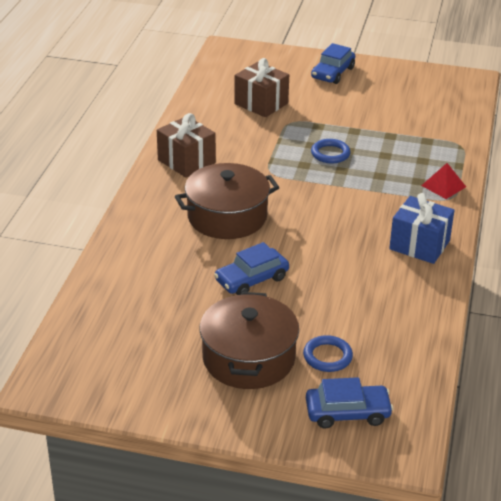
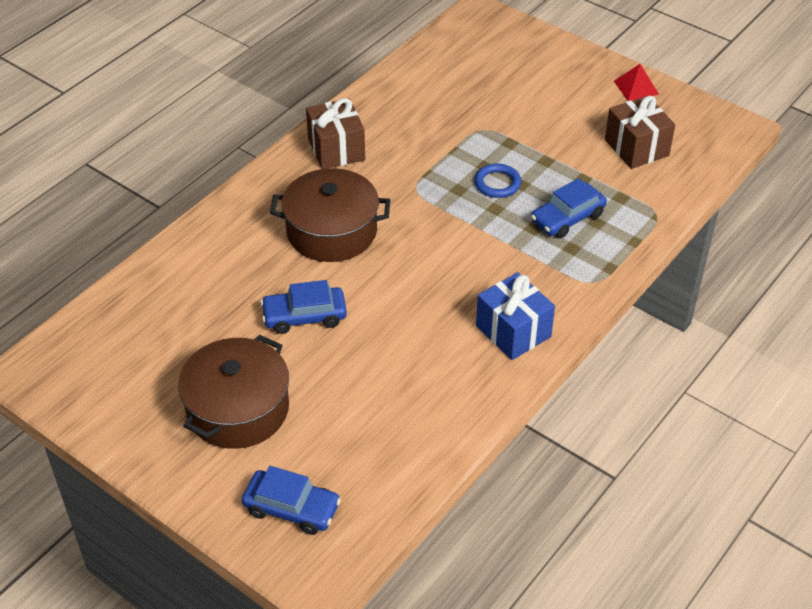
camera: 25 degrees right, 10 degrees up
(261, 103) = (466, 96): brown gift -> brown gift (636, 148)
(327, 356) = (318, 435): blue ring -> none
(333, 73) = (576, 76): blue car -> blue car (567, 218)
(443, 186) = (596, 263): red pyramid -> red pyramid (636, 87)

